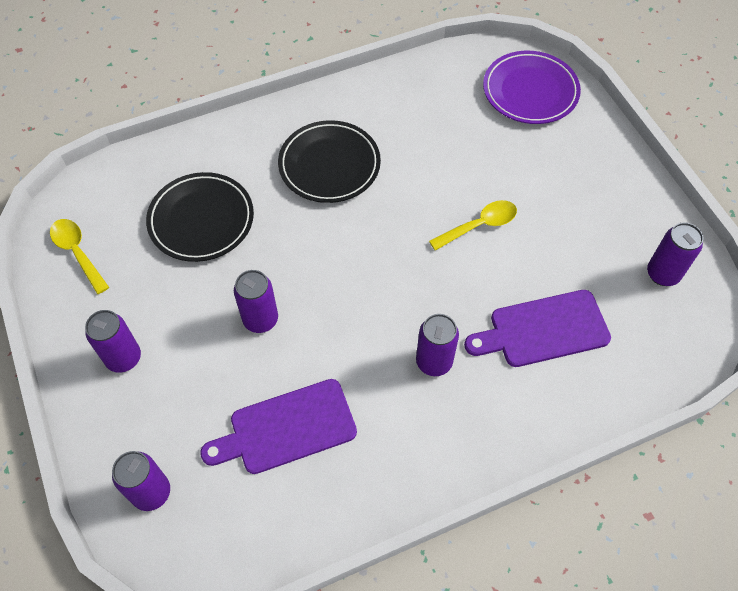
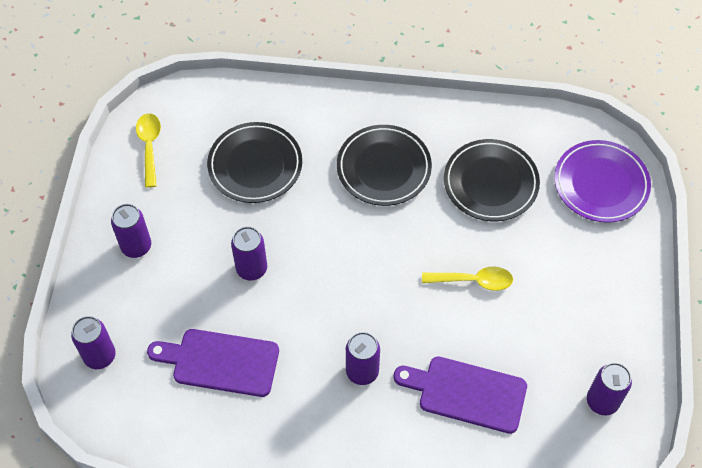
camera: 30 degrees right, 0 degrees up
(436, 133) = (490, 183): none -> black plate

